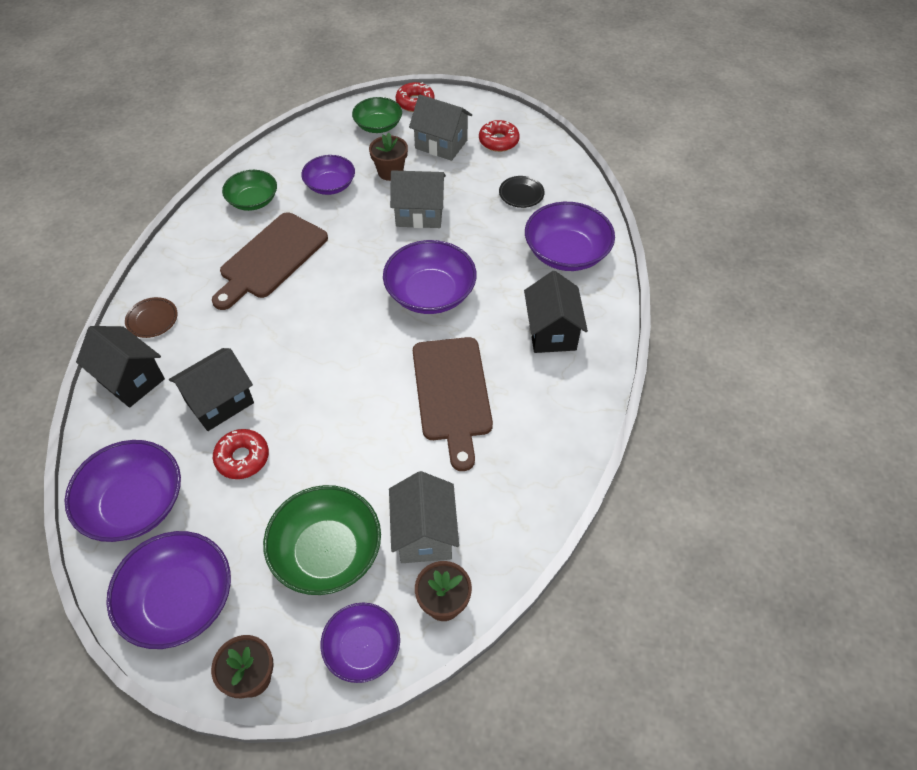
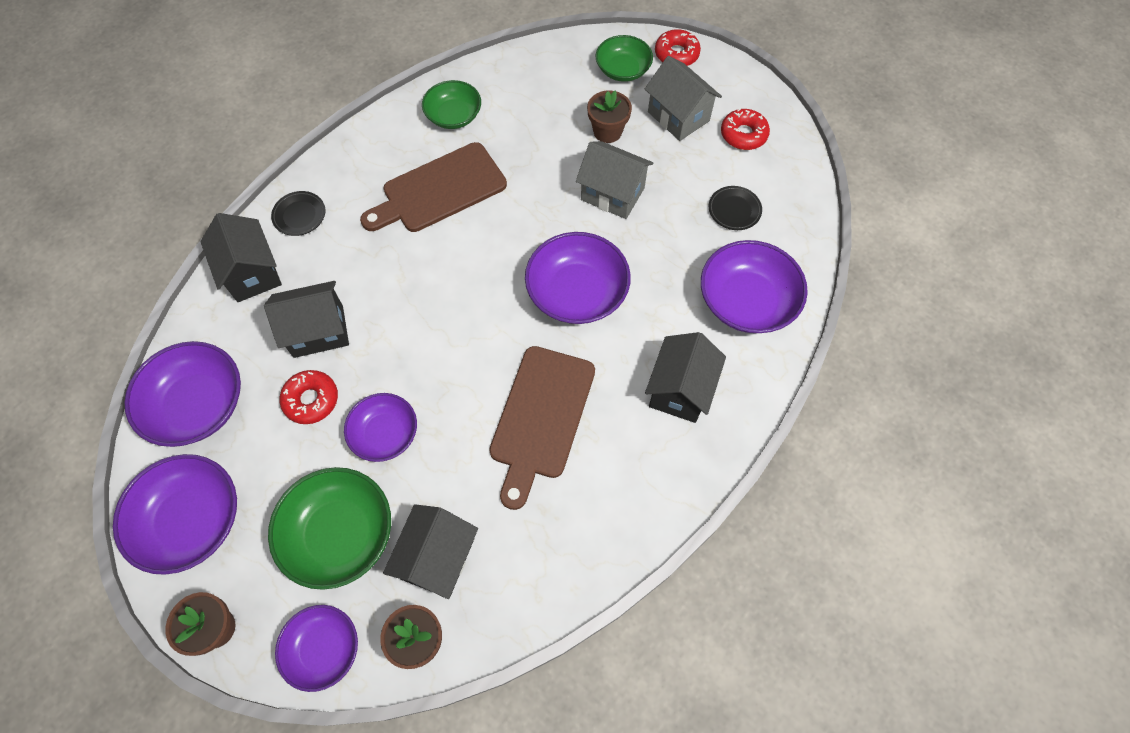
camera: 25 degrees right, 10 degrees up
(152, 319) = (299, 215): brown plate -> black plate
(330, 185) = (538, 125): purple bowl -> purple bowl (385, 434)
(424, 533) = (437, 558): grey house -> black house

